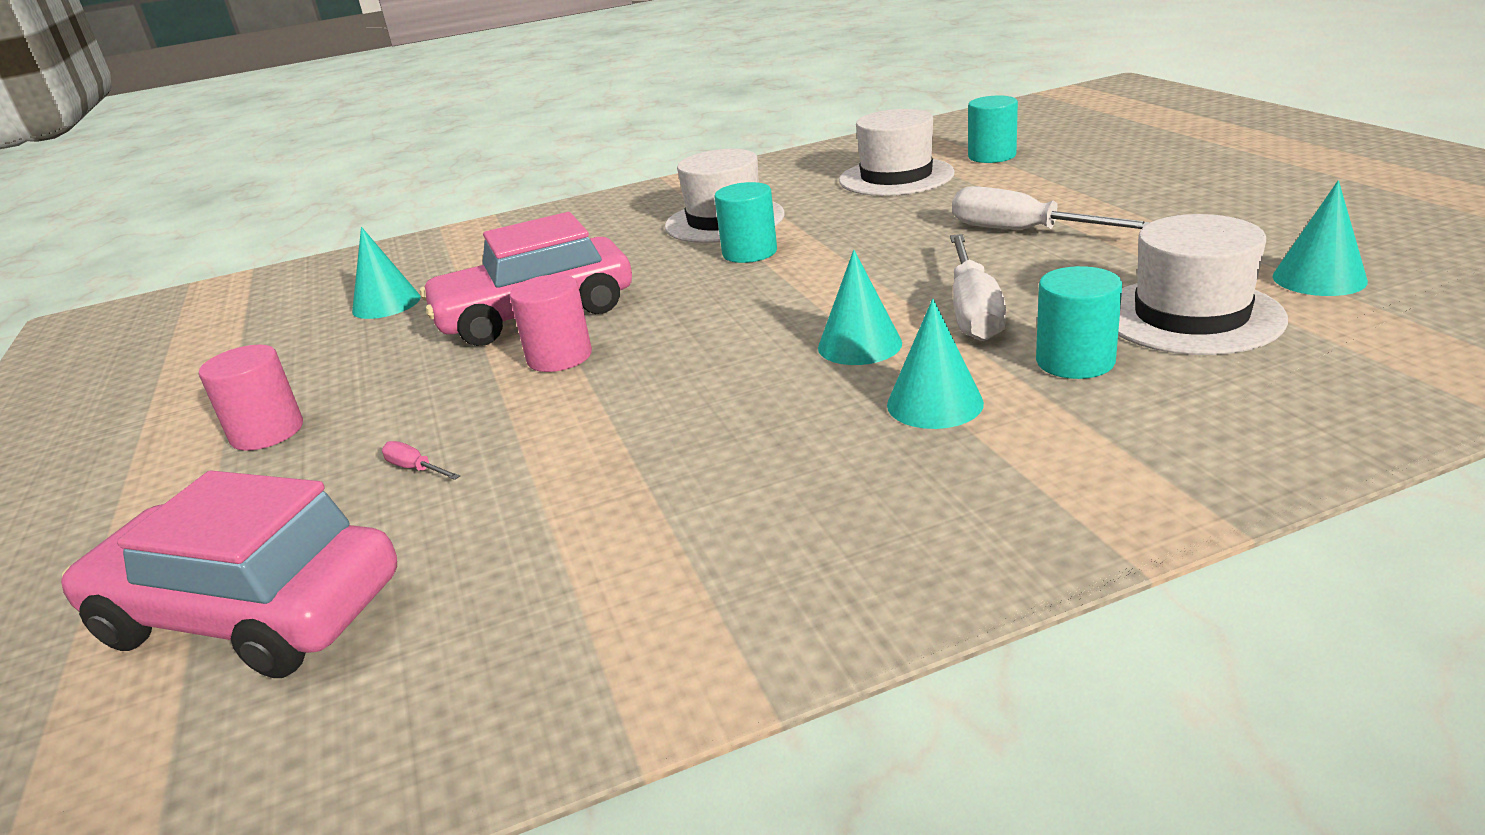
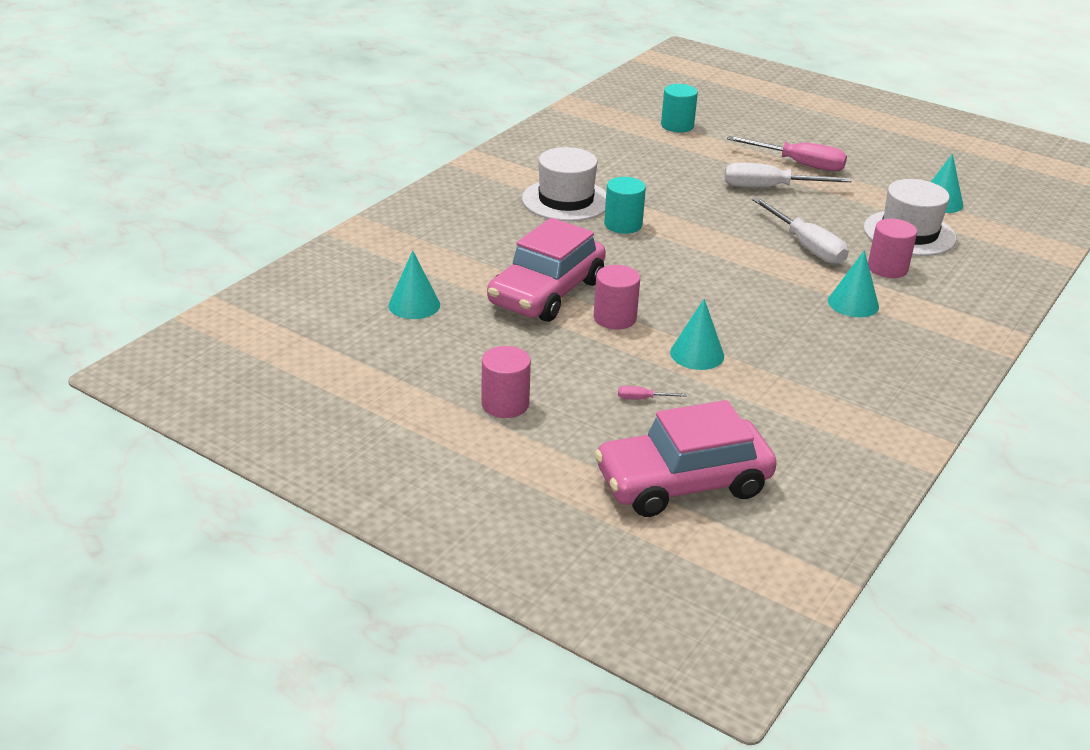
camera: 40 degrees left, 5 degrees up
(859, 345) = (776, 278): turquoise cone -> turquoise cone (697, 354)
(896, 177) = (635, 150): white hat -> none
(1075, 361) = (887, 268): turquoise cylinder -> pink cylinder
(1114, 207) = (799, 164): none -> pink screwdriver

